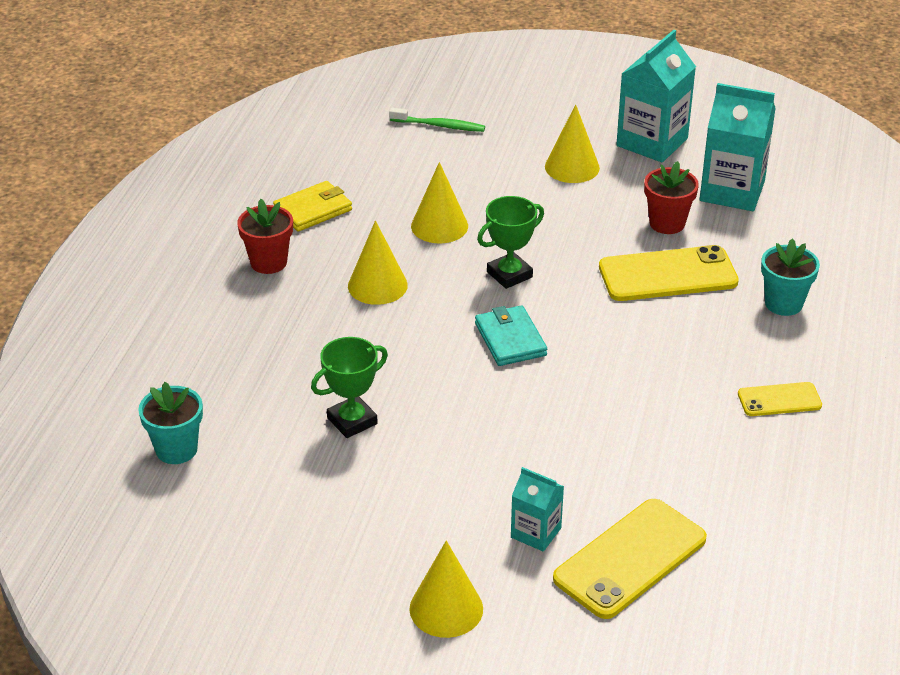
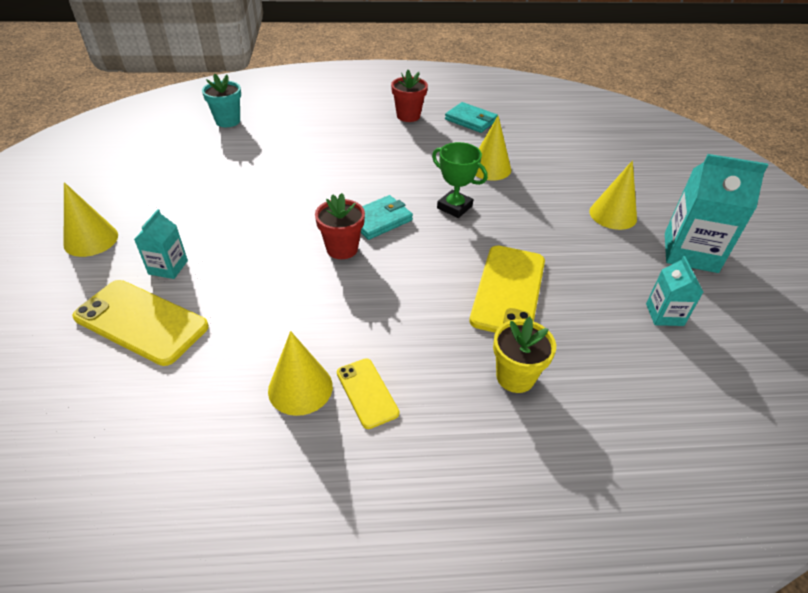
camera: 70 degrees right, 5 degrees up
(313, 210) = (471, 120): yellow wallet -> turquoise wallet
(352, 421) = (268, 171): green trophy -> none
(377, 285) = (408, 156): yellow cone -> yellow cone (300, 388)
(439, 126) = (605, 148): green toothbrush -> none
(667, 223) = (580, 279): red flower pot -> red flower pot (342, 249)
(668, 275) = (508, 290): yellow phone -> yellow phone turned 45 degrees clockwise
(732, 191) = (664, 314): turquoise carton -> turquoise carton, size x0.54
(783, 303) = (515, 377): turquoise flower pot -> yellow flower pot

